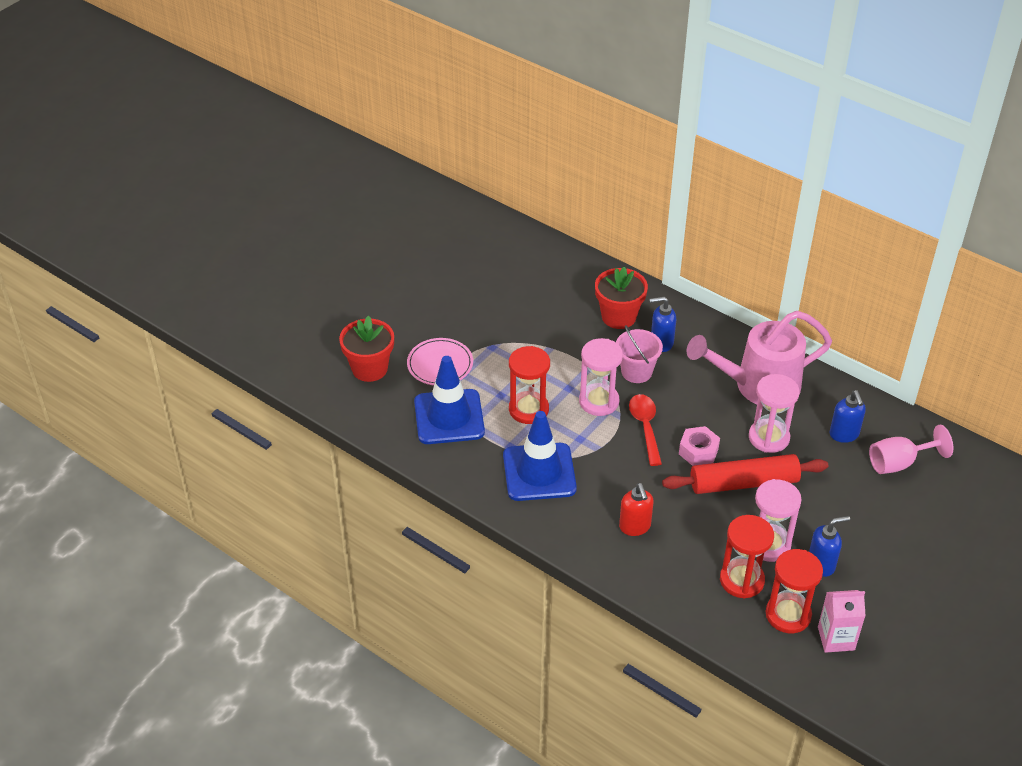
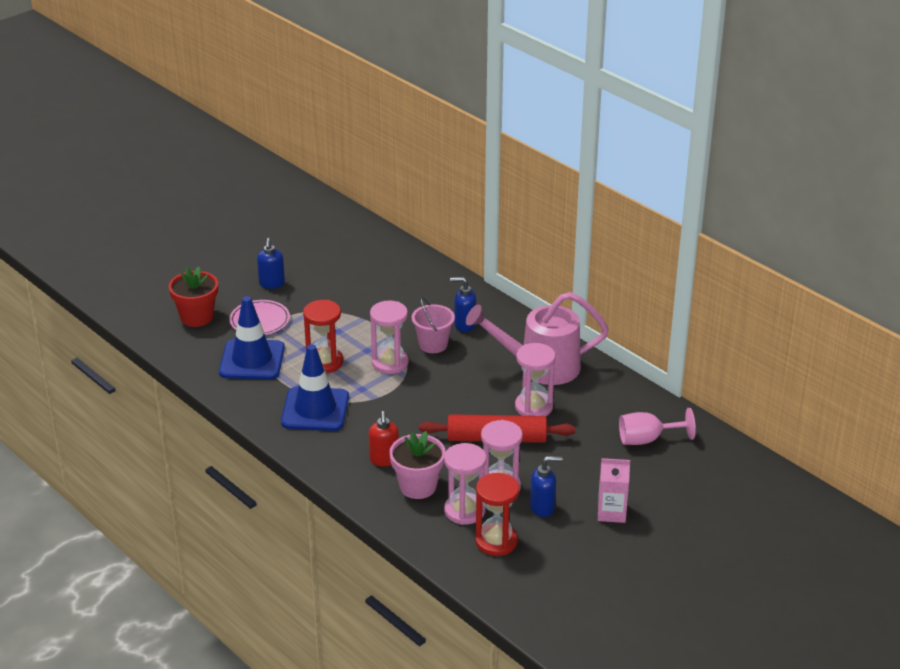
camera: 10 degrees right, 10 degrees down
(619, 317) = (434, 301): red flower pot -> none
(645, 427) = (424, 386): red spoon -> none
(682, 556) = (418, 486): none -> pink flower pot
(698, 451) = (465, 410): pink nut -> none
(741, 580) = (464, 511): red hourglass -> pink hourglass
(836, 638) = (533, 564): pink carton -> pink carton (611, 512)
(844, 434) = (604, 412): blue soap dispenser -> blue soap dispenser (272, 284)

